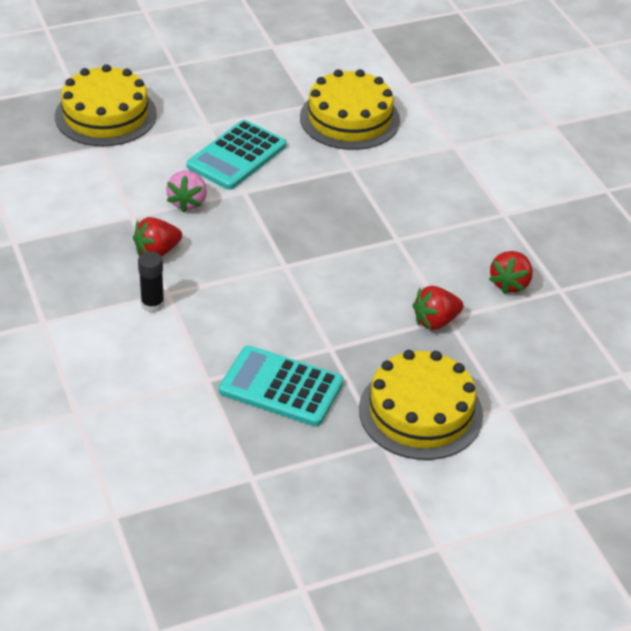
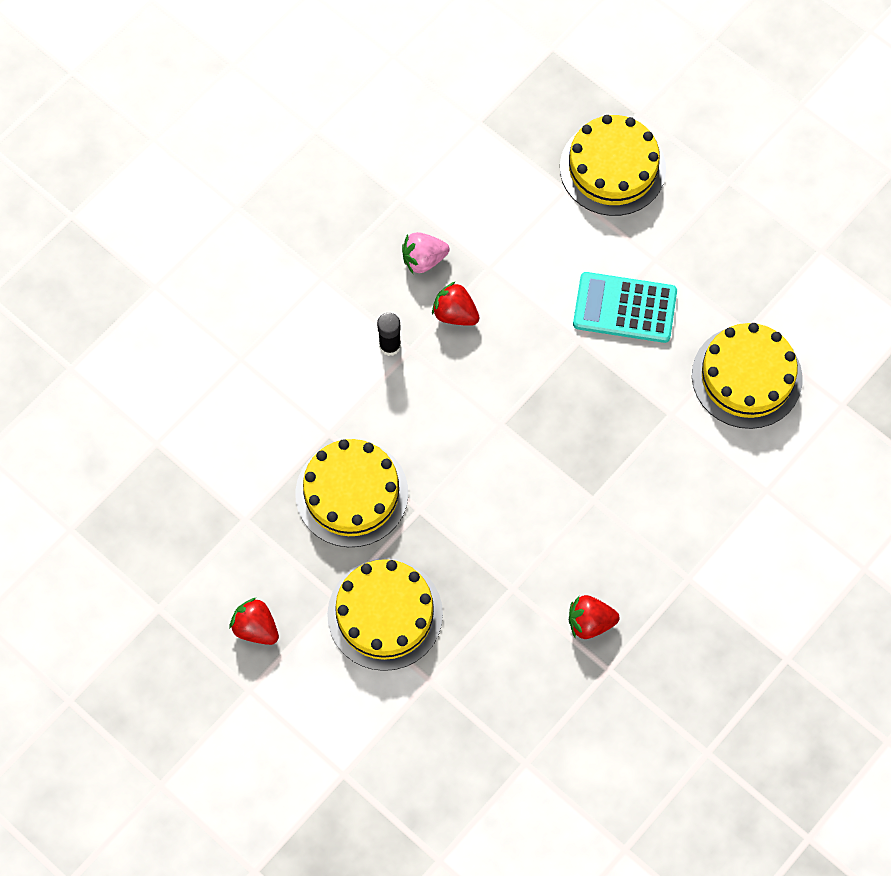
camera: 65 degrees right, 25 degrees up
(188, 202) = (534, 303): pink strawberry -> pink strawberry (423, 260)
(281, 387) = (351, 493): turquoise calculator -> yellow cake
(435, 321) = (501, 579): red strawberry -> red strawberry (256, 628)

